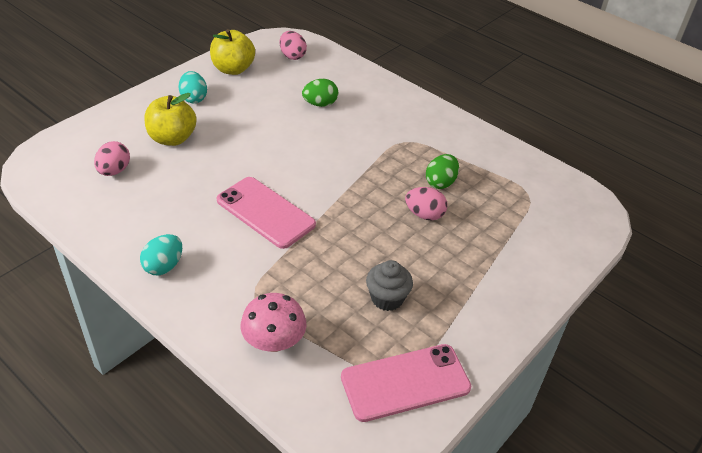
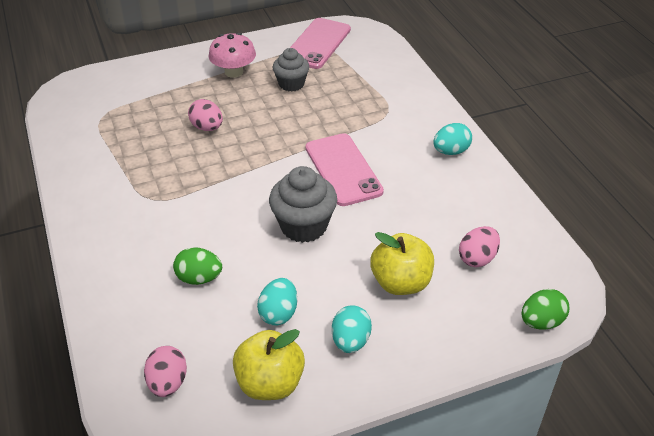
camera: 150 degrees left, 0 degrees up
(251, 100) = (278, 313): none -> turquoise egg
(270, 155) = (303, 226): none -> grey cupcake
(274, 341) = (388, 83): pink mushroom -> pink mushroom (234, 72)
(405, 382) = (317, 44): pink phone -> pink phone turned 75 degrees counterclockwise
(440, 182) = (164, 148): green egg -> green egg (541, 322)

